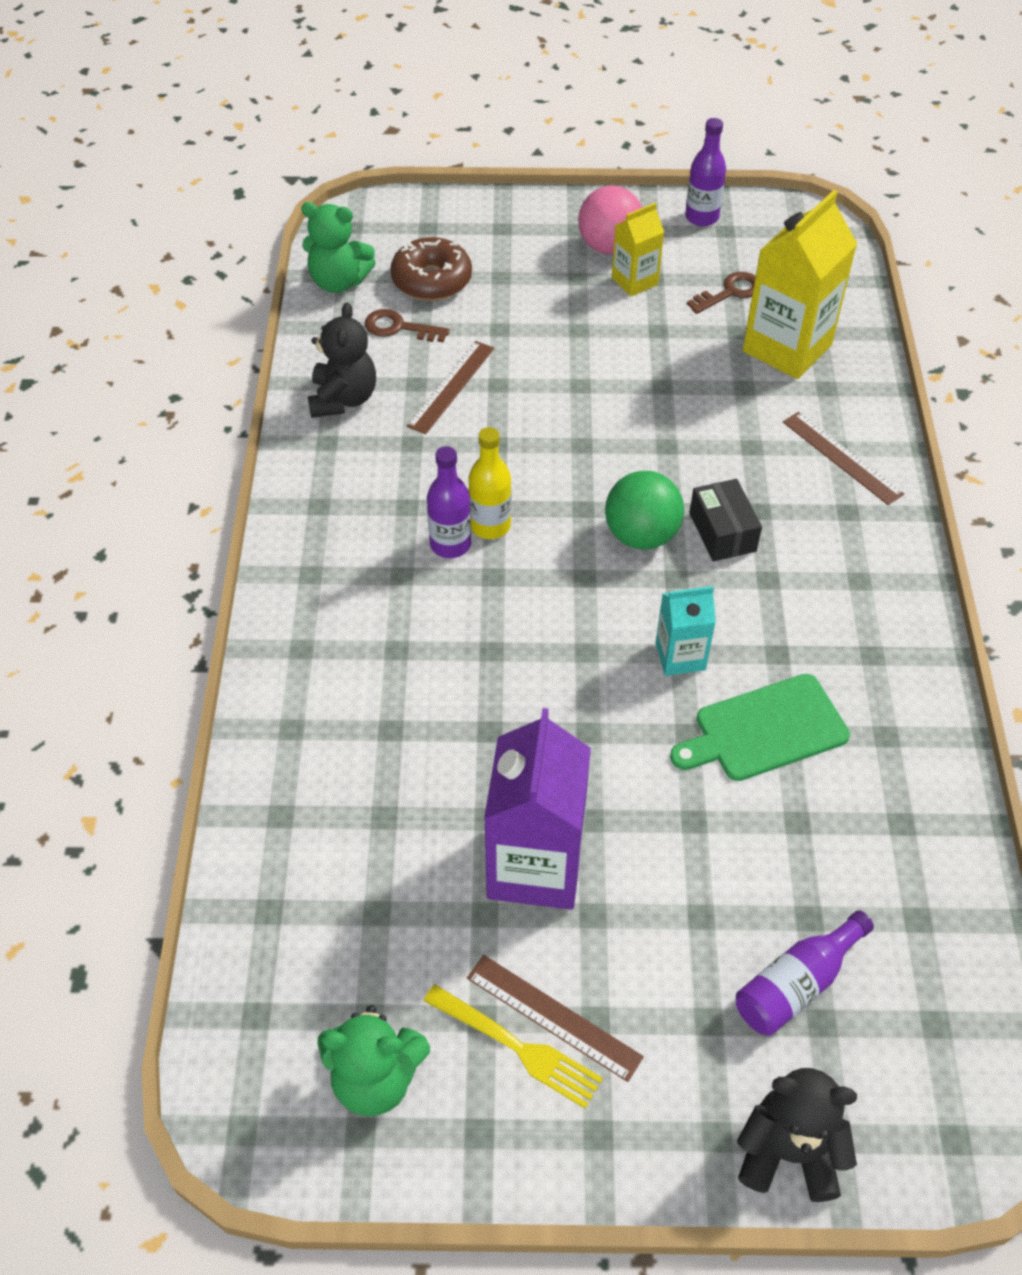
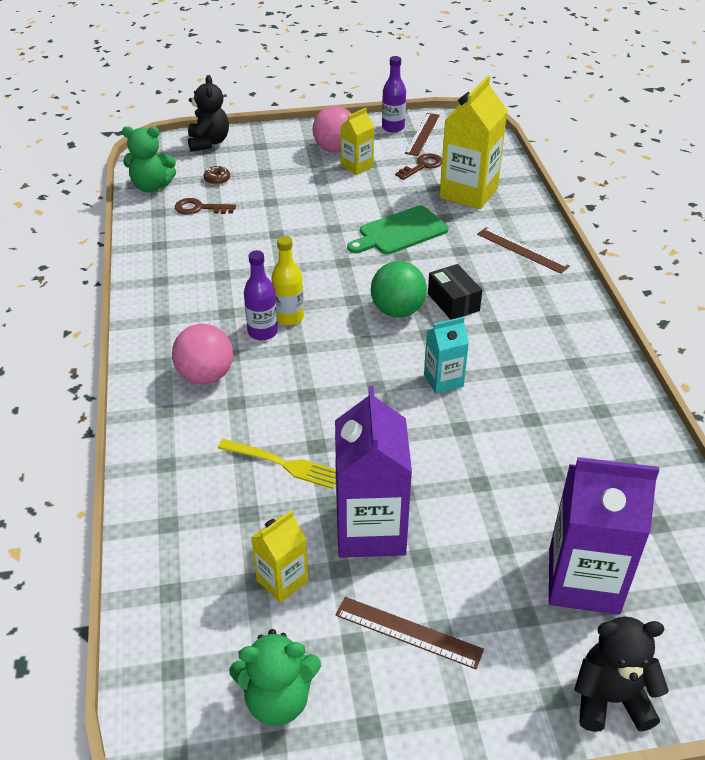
camera: 10 degrees left, 10 degrees down
(343, 399) = (167, 254): black teddy bear -> black teddy bear (208, 142)
(363, 602) = (205, 376): none -> pink ball
(409, 919) = (282, 580): none -> yellow carton
(431, 280) = (217, 179): brown donut -> brown donut, size x0.47
(451, 387) = (243, 238): brown ruler -> brown ruler (422, 134)
(517, 1047) = (385, 658): yellow fork -> yellow fork (283, 464)
(765, 730) = (515, 418): green cutting board -> green cutting board (400, 232)
(796, 984) = (583, 581): purple bottle -> purple carton

